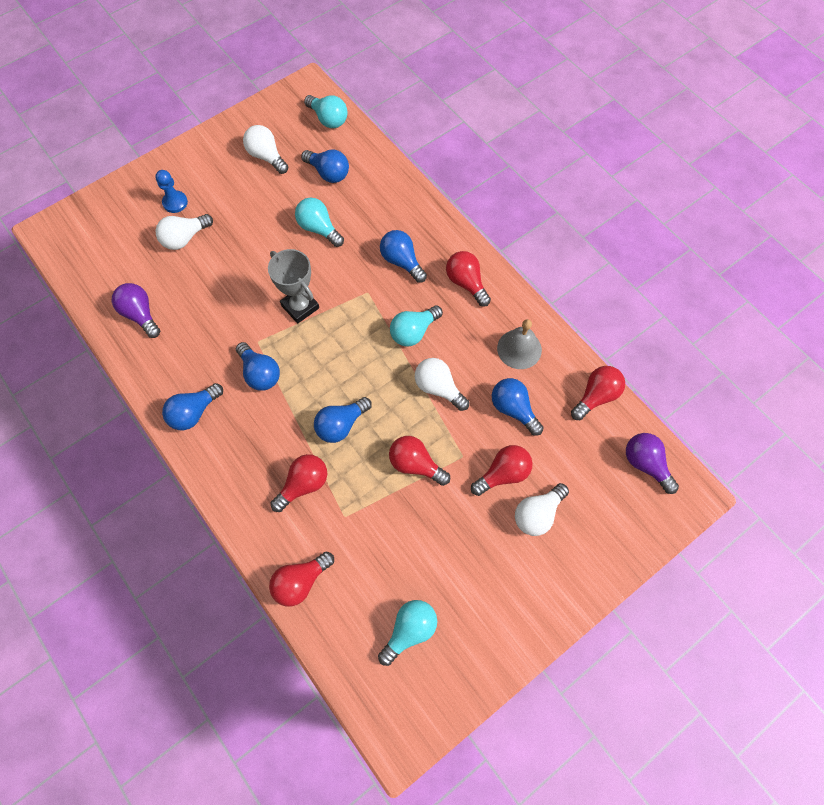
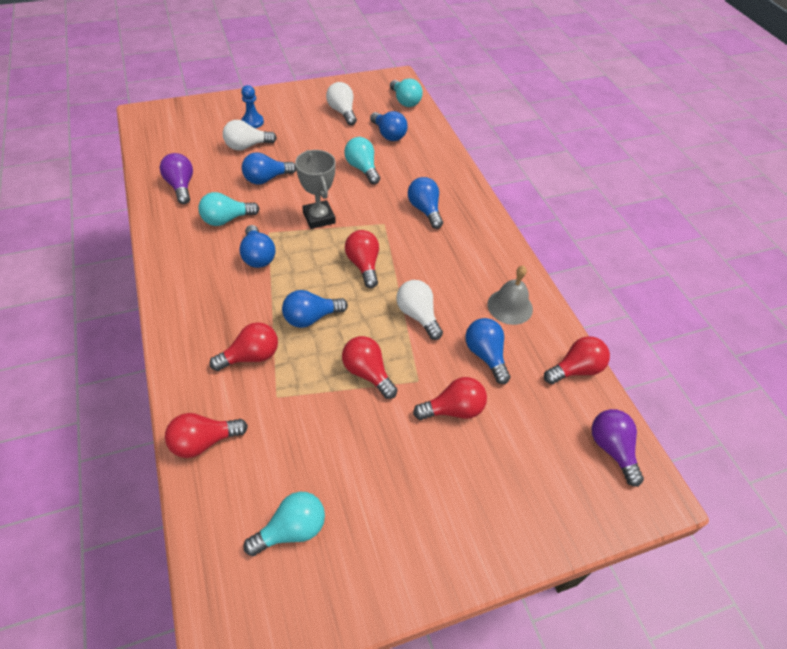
camera: 15 degrees right, 15 degrees down
(194, 412) = (184, 268): blue light bulb -> blue light bulb (266, 179)
(413, 332) = (413, 264): turquoise light bulb -> turquoise light bulb (226, 219)
(466, 283) = (478, 241): red light bulb -> red light bulb (363, 265)
(537, 514) = (476, 459): white light bulb -> none

